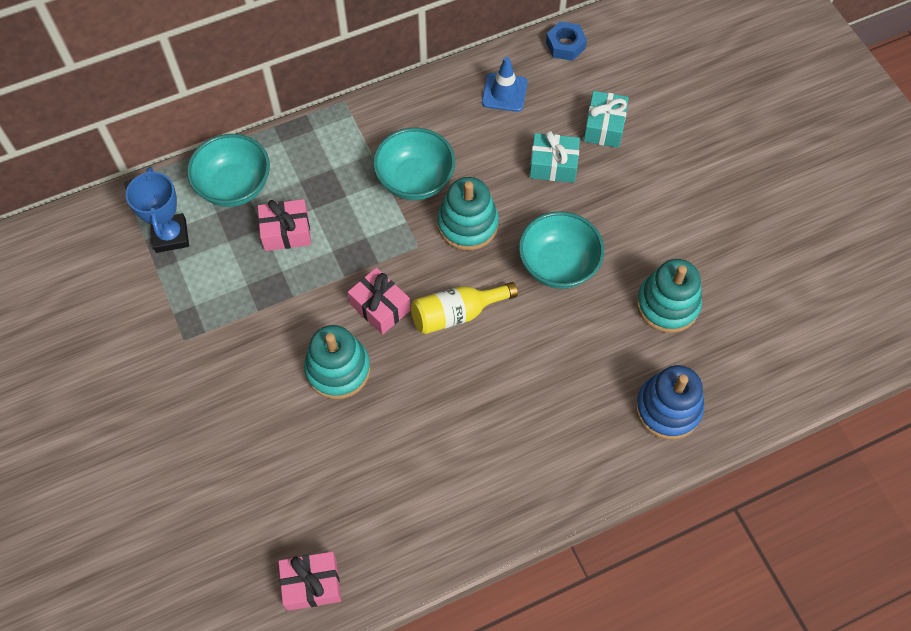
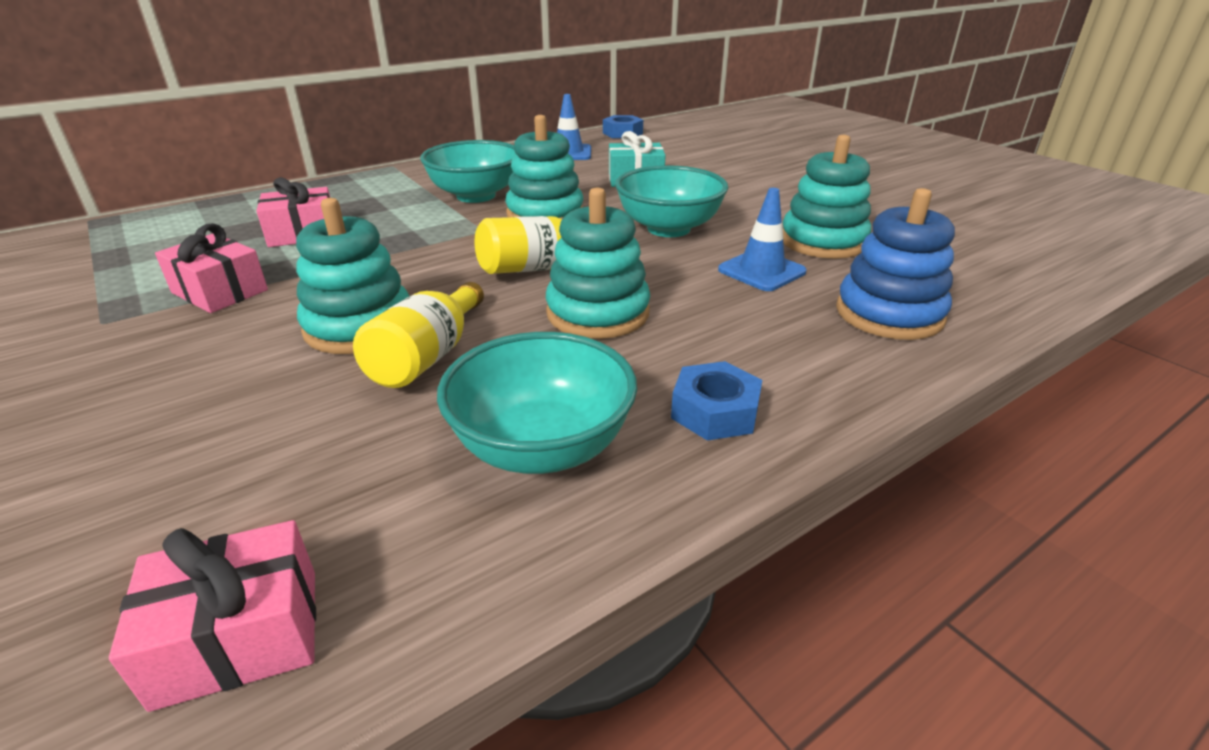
camera: 10 degrees left, 30 degrees down
(171, 236) = (132, 247): blue trophy -> none
(234, 186) = (242, 213): turquoise bowl -> turquoise bowl (542, 447)
(380, 307) = (431, 272): pink gift -> pink gift (219, 291)
(380, 408) = (430, 356): none -> yellow bottle
(484, 377) = (598, 313): none -> turquoise stacking toy
(529, 485) = (715, 411): none -> blue nut
(604, 127) = (680, 160): turquoise gift -> none
(606, 341) = (761, 271): none -> blue traffic cone

